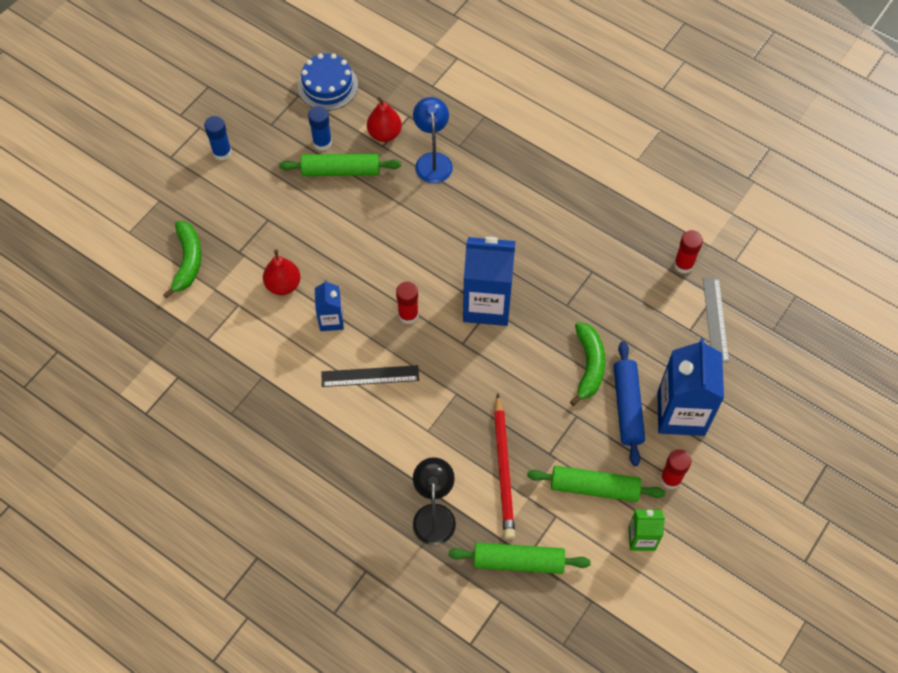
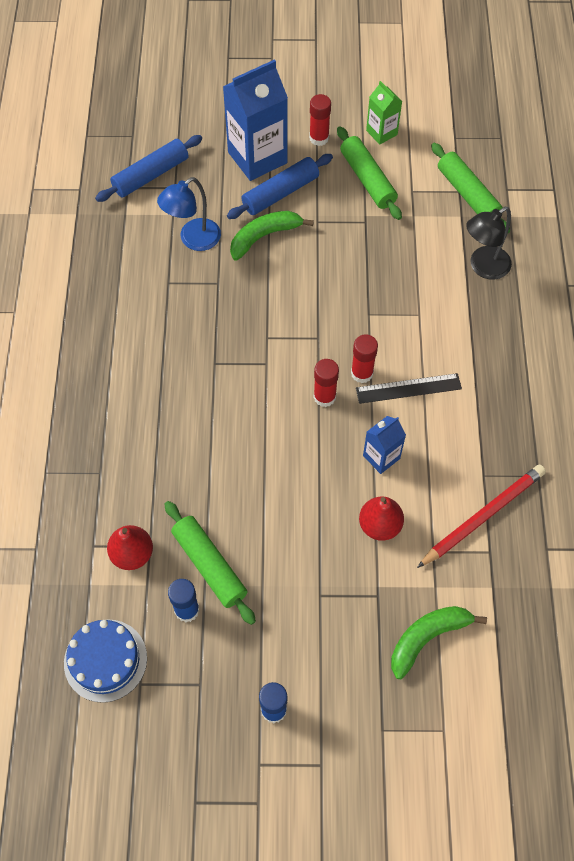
camera: 125 degrees left, 0 degrees up
(370, 376) = (408, 388): black ruler -> black ruler turned 60 degrees counterclockwise
(433, 161) = (135, 485): blue lamp -> blue lamp (193, 240)
(487, 304) = (264, 342): blue carton -> none
(503, 469) = (404, 244): red pencil -> red pencil (483, 516)
(683, 264) = (111, 221): red glue stick -> red glue stick (362, 373)
(715, 319) = (151, 175): grey ruler -> blue rolling pin

